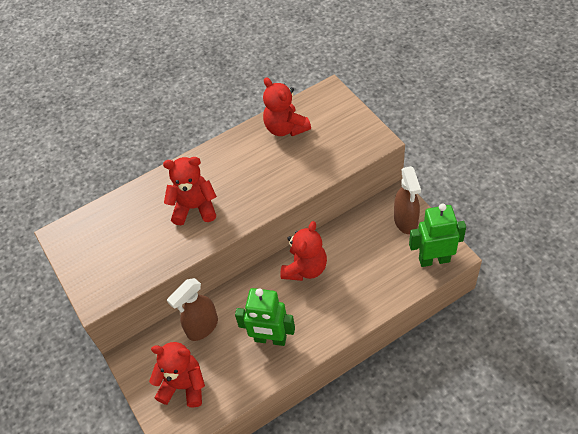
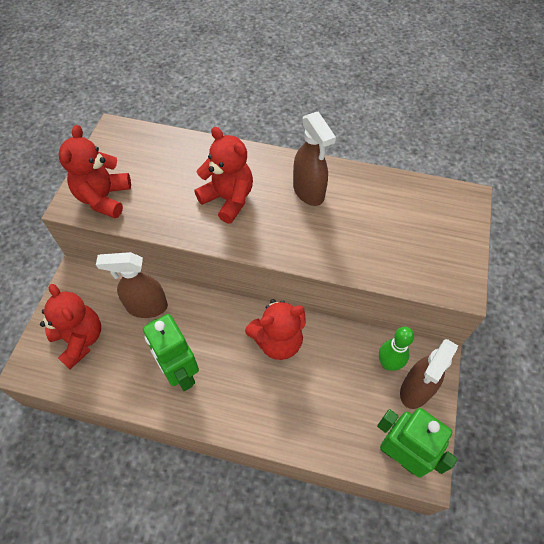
camera: 40 degrees right, 5 degrees up
(238, 162) = (309, 192): none -> brown spray bottle
(285, 128) = (385, 198): red teddy bear -> red teddy bear (104, 198)
(377, 222) = (388, 364): none -> green bowling pin

